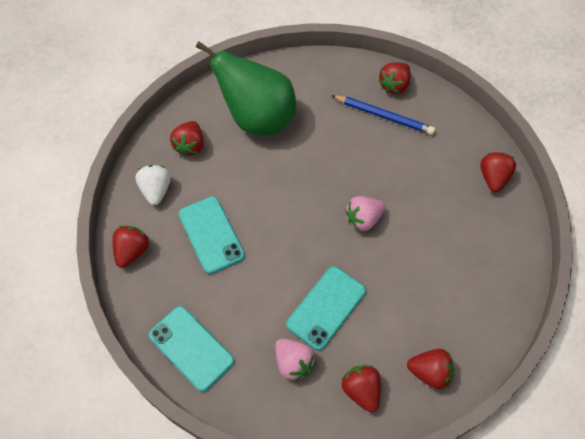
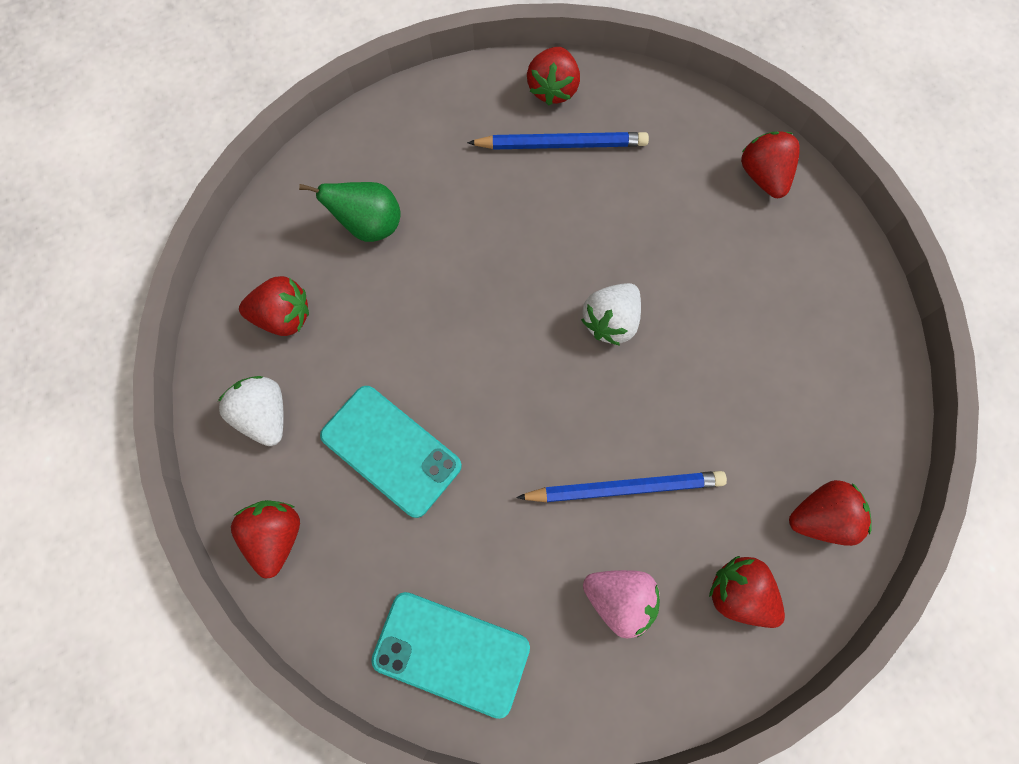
camera: 25 degrees left, 10 degrees up
(190, 145) = (283, 317): red strawberry -> red strawberry turned 75 degrees counterclockwise
(257, 118) = (369, 225): green pear -> green pear, size x0.51
(326, 308) = (625, 488): turquoise phone -> blue pencil
(363, 219) = (611, 321): pink strawberry -> white strawberry

